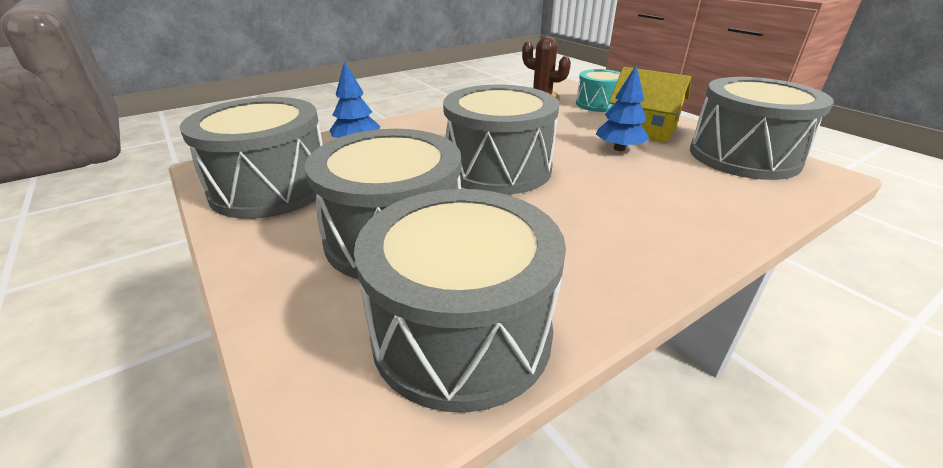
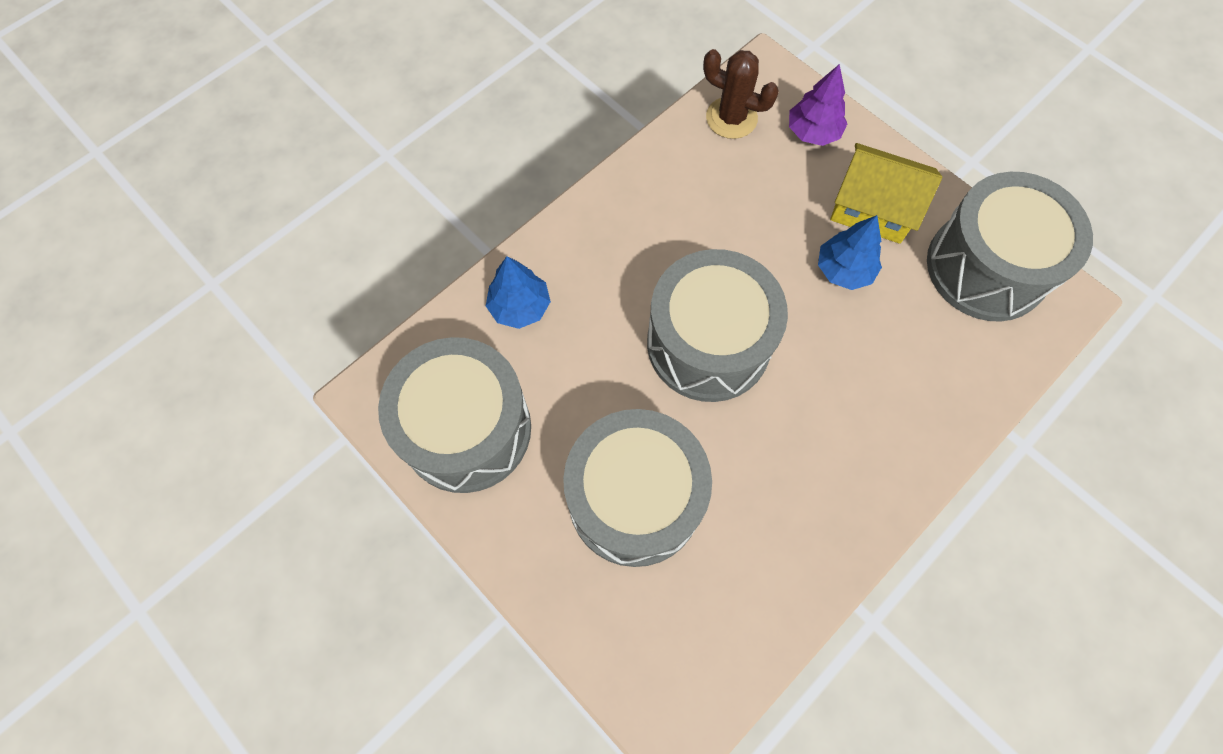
camera: 10 degrees left, 35 degrees up
(461, 332) = (729, 614): grey drum -> none
(598, 104) = (813, 132): turquoise drum -> purple tree

